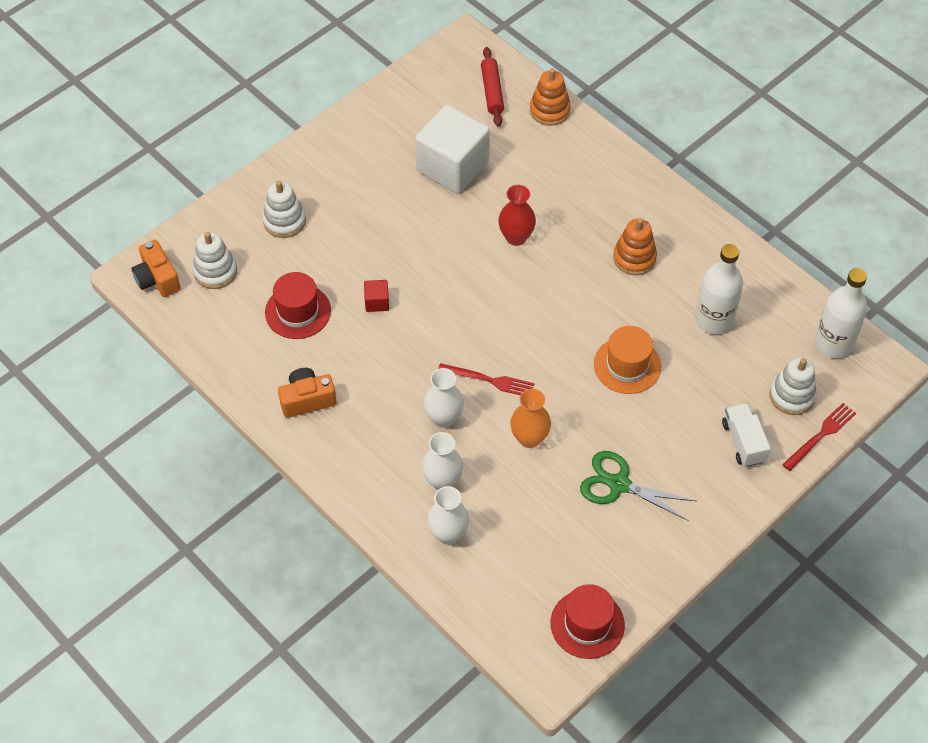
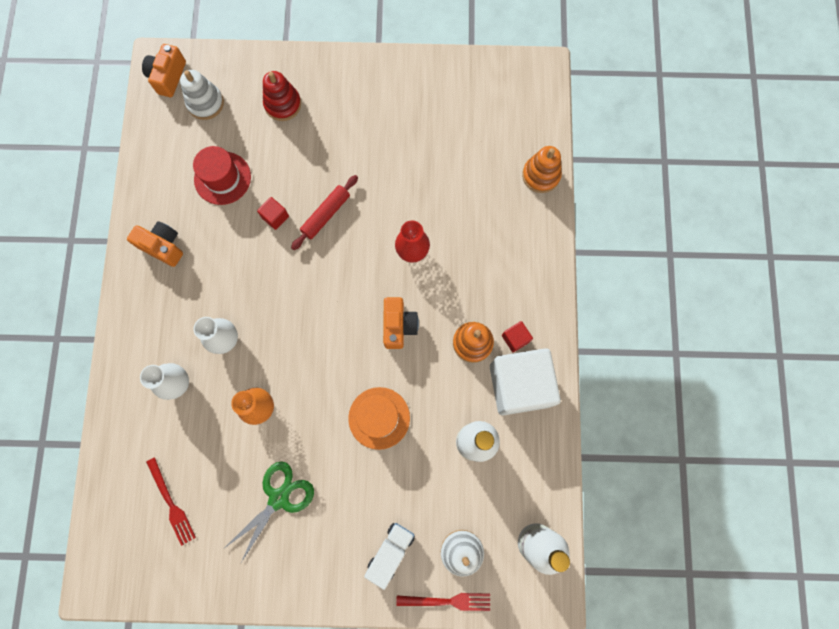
camera: 45 degrees right, 20 degrees up
(284, 221) = (283, 104): white stacking toy -> red stacking toy
(448, 534) = (143, 424): white vase -> none
(452, 166) = (429, 160): white cube -> white cube (519, 385)
(489, 380) = (282, 341): red fork -> red fork (171, 503)
(492, 91) = (518, 125): red rolling pin -> red rolling pin (326, 215)
(566, 293) = (398, 326): none -> orange camera
(587, 624) = (154, 573): red hat -> none
(619, 484) = (279, 498): green scissors -> green scissors turned 60 degrees clockwise
(661, 229) = (515, 338): none -> red cube

